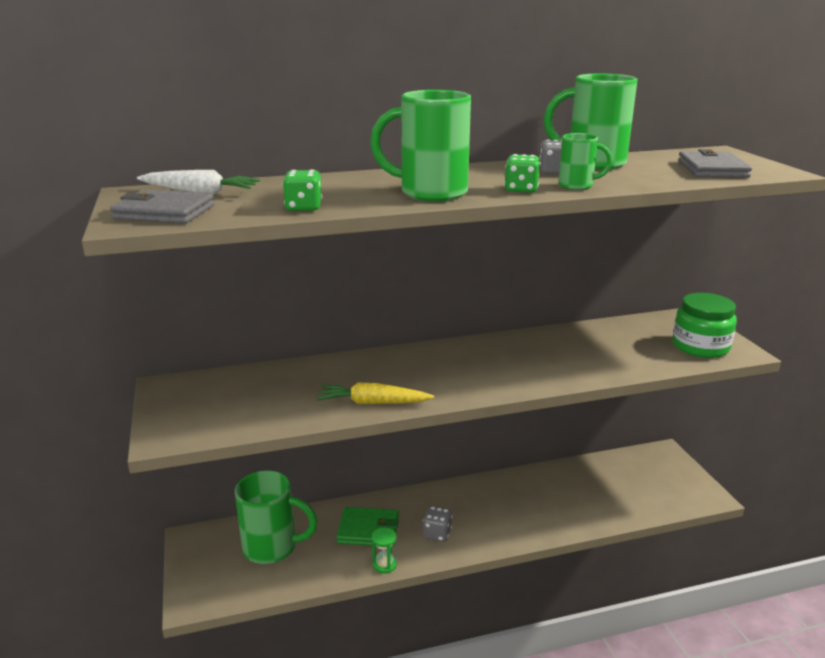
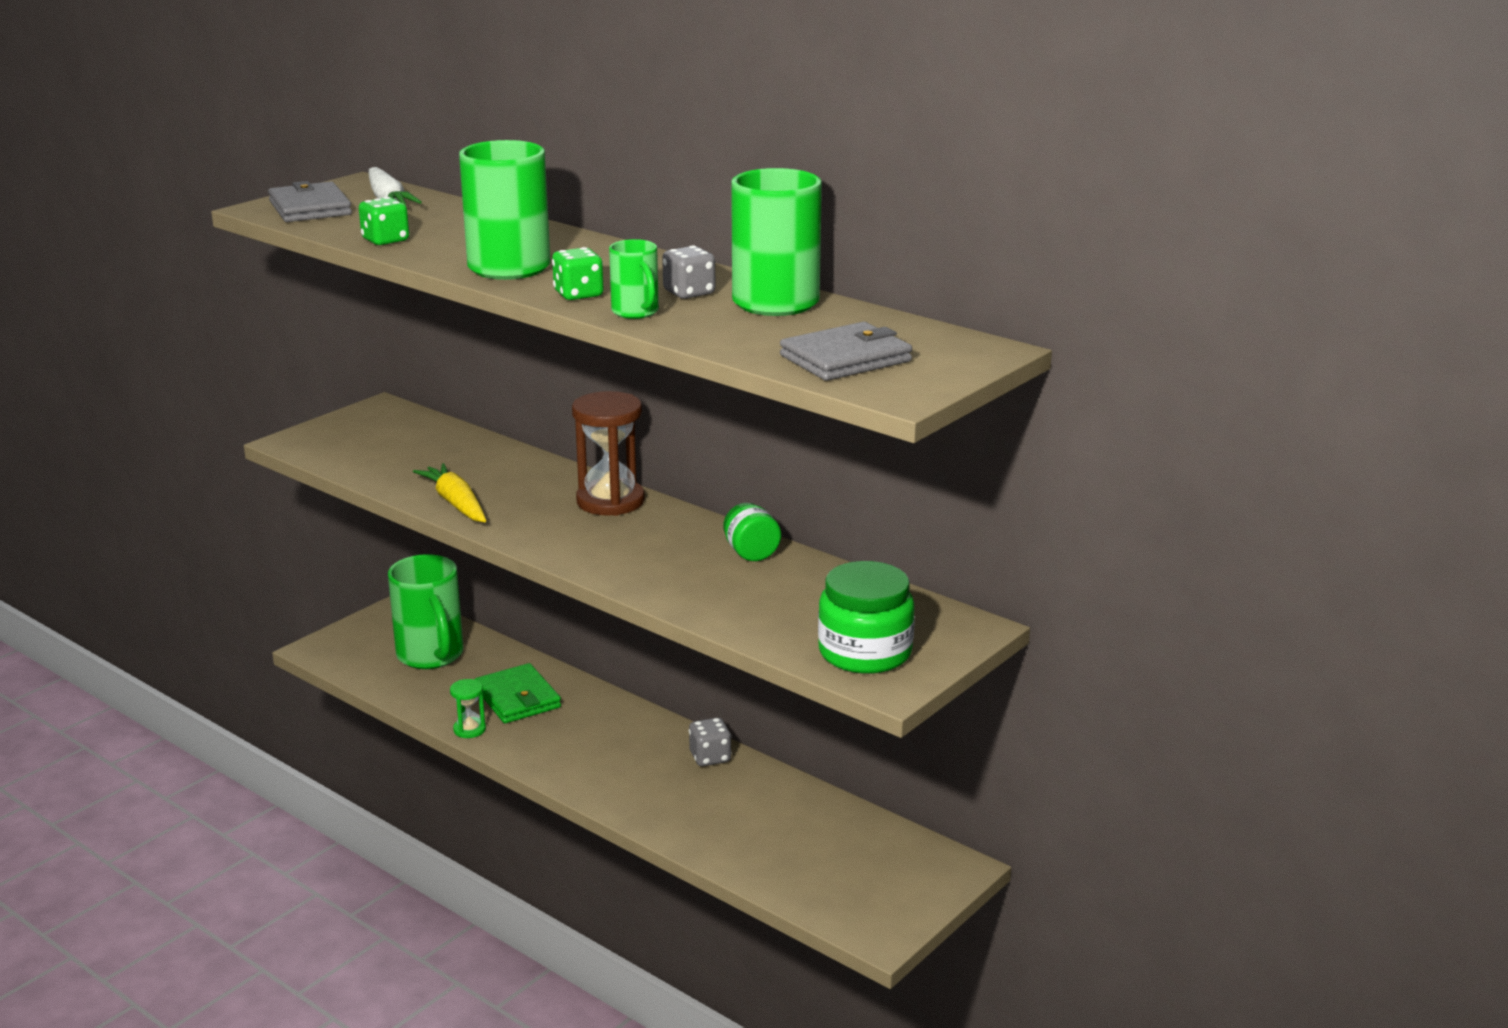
camera: 55 degrees right, 0 degrees up
(437, 354) = (610, 501): none -> brown hourglass
(437, 533) = (557, 743): grey dice -> grey dice (710, 757)
(554, 338) = (751, 553): none -> green jar

